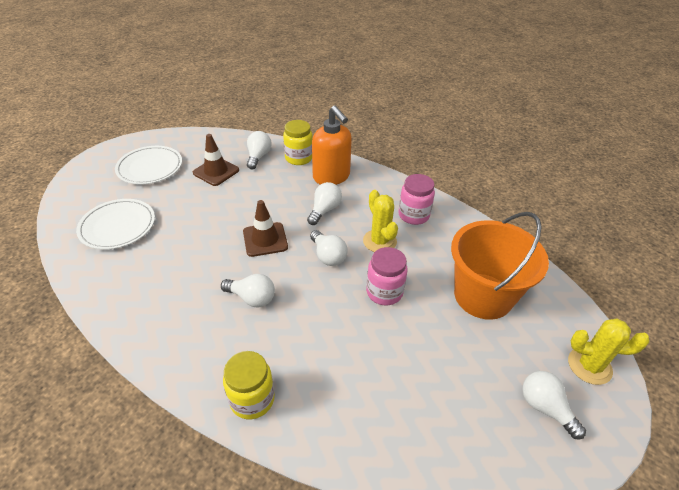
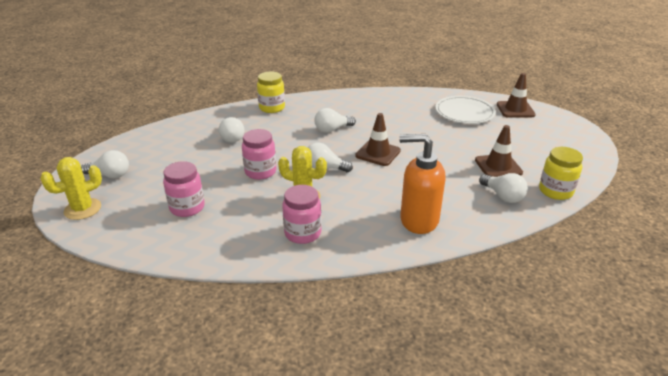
camera: 135 degrees right, 10 degrees down
(82, 199) = (515, 110): none -> brown traffic cone
(150, 167) = (537, 142): white plate -> none
(299, 158) = (475, 217): yellow jar -> yellow jar (555, 191)
(324, 210) = (375, 192): white light bulb -> white light bulb (231, 138)
(483, 296) = (187, 207): orange bucket -> pink jar

